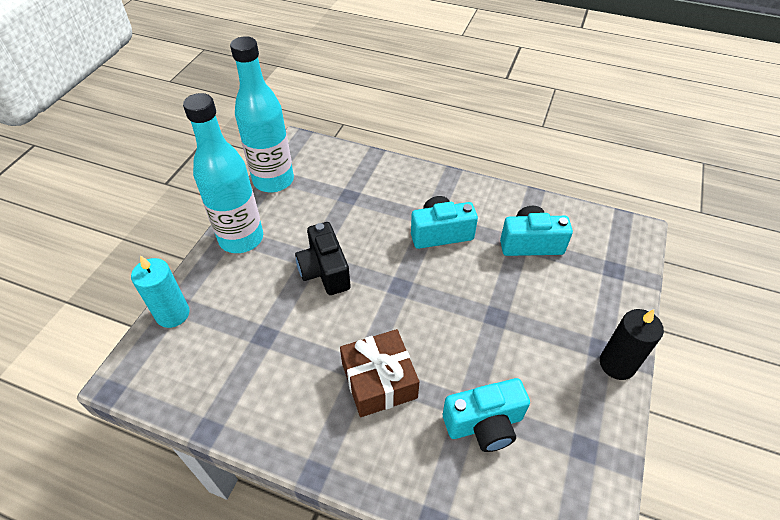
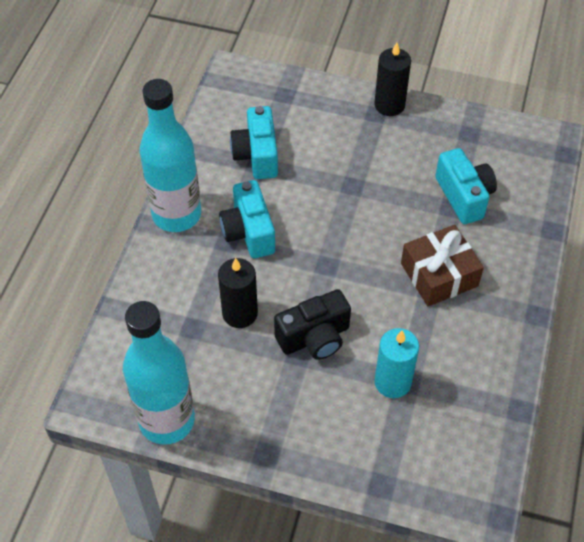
camera: 95 degrees left, 5 degrees up
(173, 314) = (395, 483): turquoise candle -> turquoise candle (392, 382)
(241, 238) = (274, 437): turquoise bottle -> turquoise bottle (176, 215)
(357, 224) = (240, 313): none -> black candle

